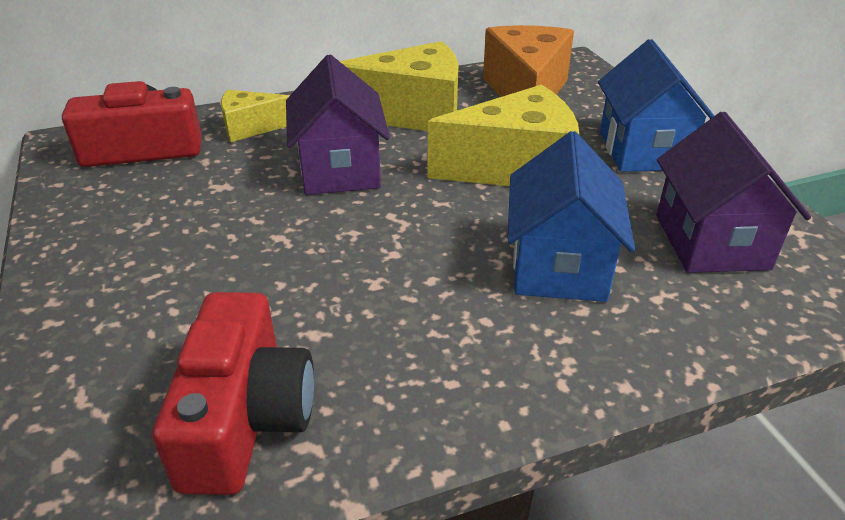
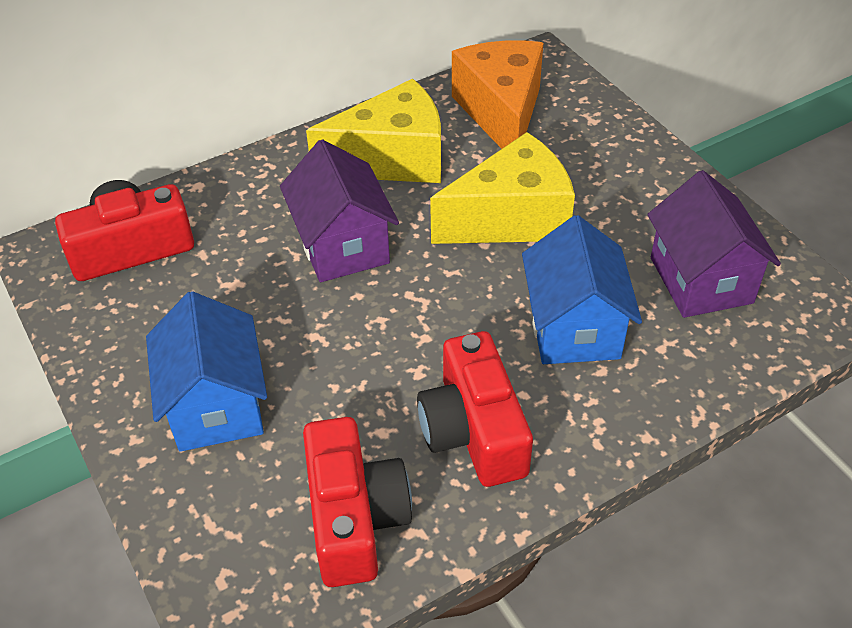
camera: 10 degrees left, 10 degrees up
(250, 128) = (231, 203): yellow cheese -> none
(418, 348) = (474, 430): none -> red camera
(643, 150) = (629, 177): blue house -> blue house (216, 405)

